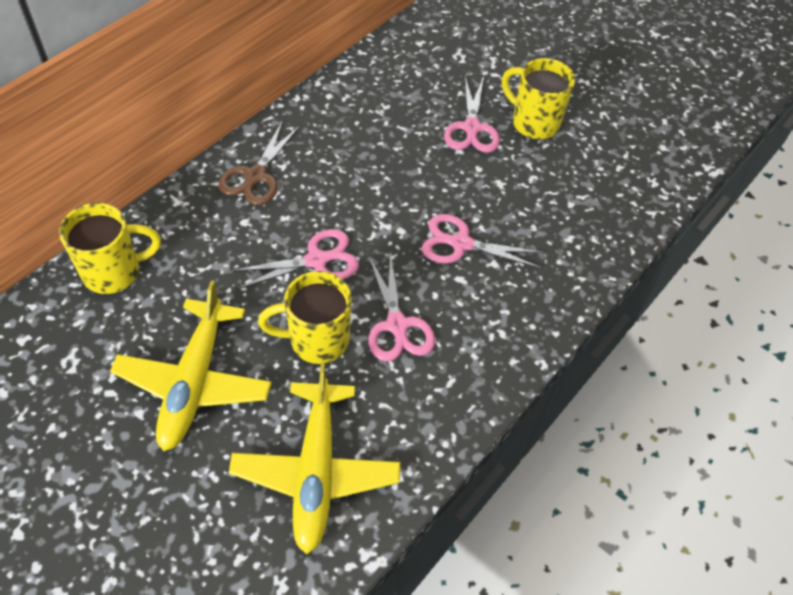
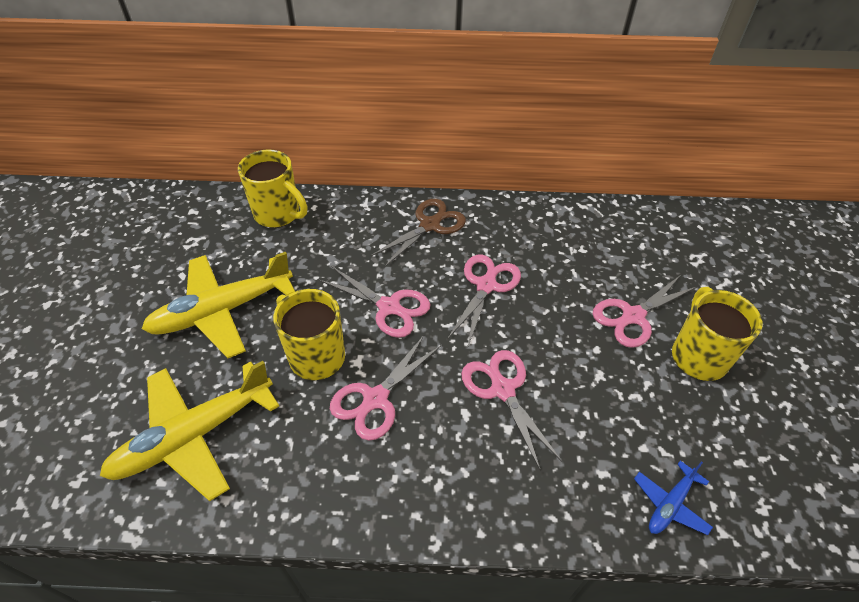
camera: 55 degrees right, 5 degrees down
(256, 175) = (429, 225): brown scissors -> brown scissors turned 150 degrees clockwise
(359, 186) = (486, 286): none -> pink scissors
(616, 222) = (670, 504): none -> blue plane

